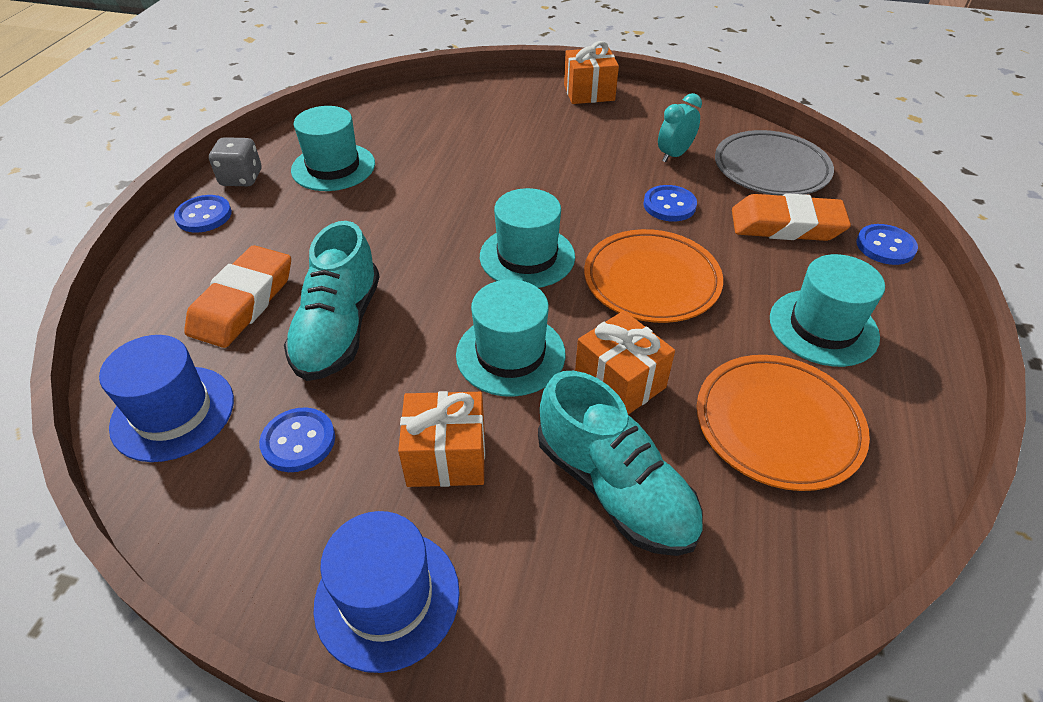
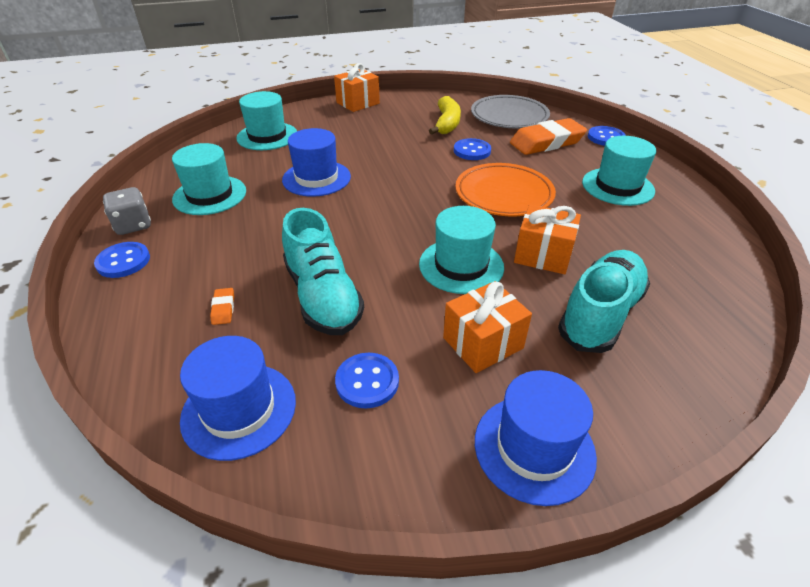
camera: 30 degrees left, 5 degrees down
(243, 302) = (223, 308): orange eraser -> orange eraser, size x0.40
(454, 182) = (316, 178): none -> blue hat
(527, 256) = (413, 206): turquoise hat -> turquoise hat (267, 136)
(614, 488) = (600, 314): turquoise shoe -> turquoise shoe turned 75 degrees counterclockwise
(674, 155) = (447, 123): turquoise clock -> yellow banana
(777, 425) = (647, 243): orange plate -> none

